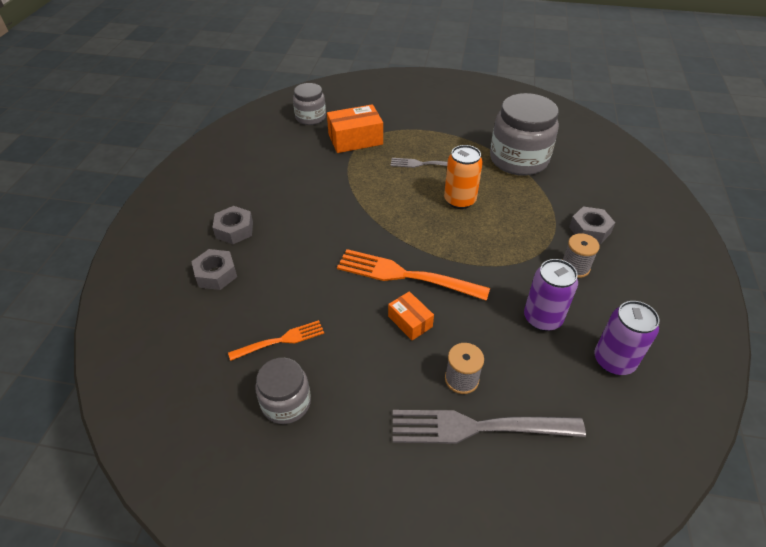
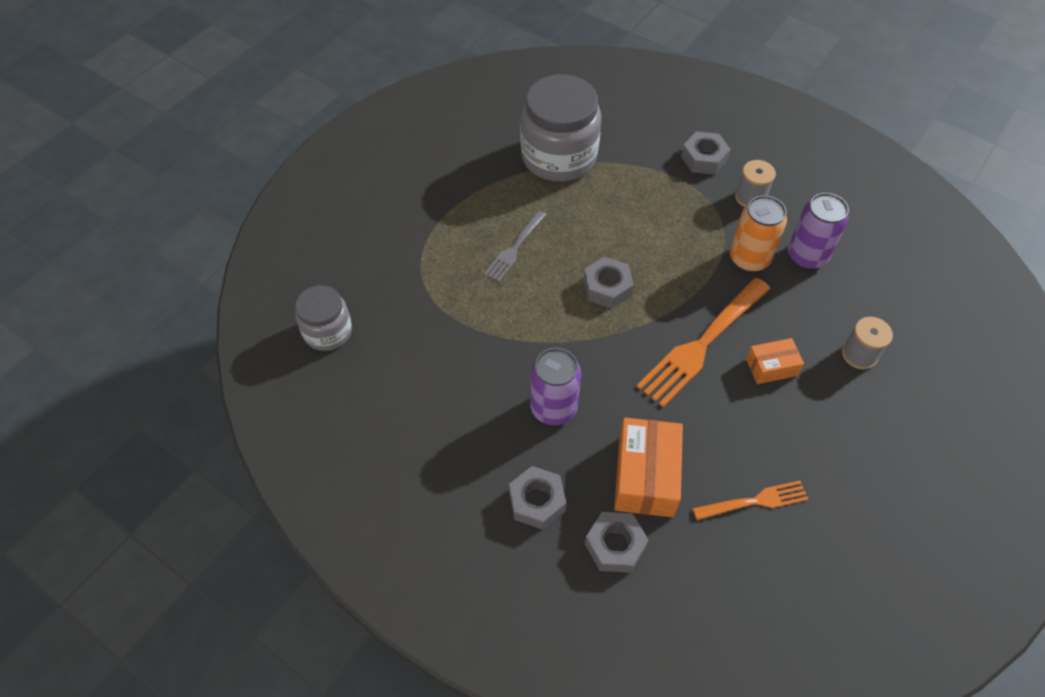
camera: 65 degrees left, 10 degrees up
(281, 340) = (754, 501): orange fork -> orange fork turned 75 degrees clockwise
(286, 403) = (843, 521): grey jar -> none
(355, 139) = (417, 297): orange box -> orange box (646, 476)
(421, 214) = (607, 287): none -> grey nut
(459, 200) = (602, 242): orange can -> orange can (749, 258)
(478, 427) = (916, 365): grey fork -> none
(613, 361) = (874, 231): purple can -> purple can (553, 408)

